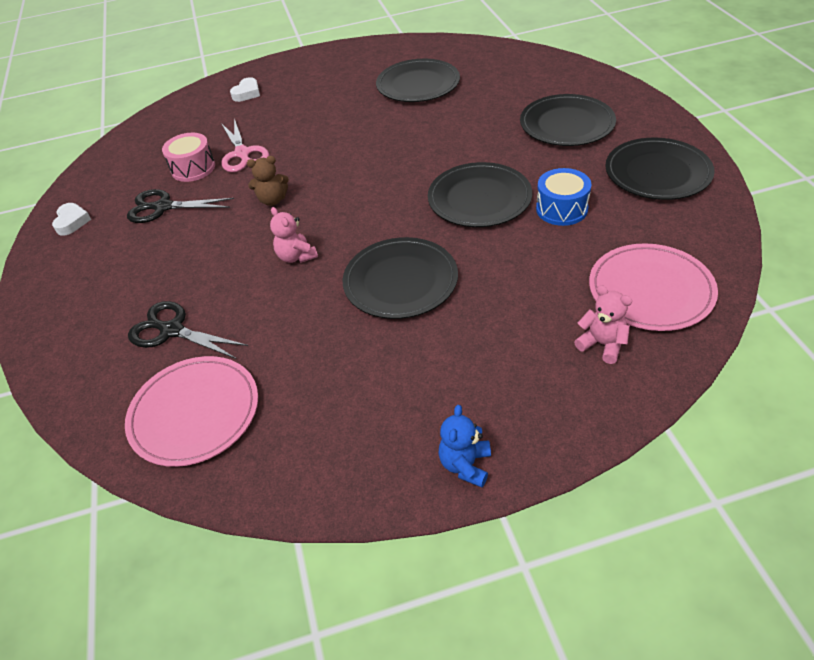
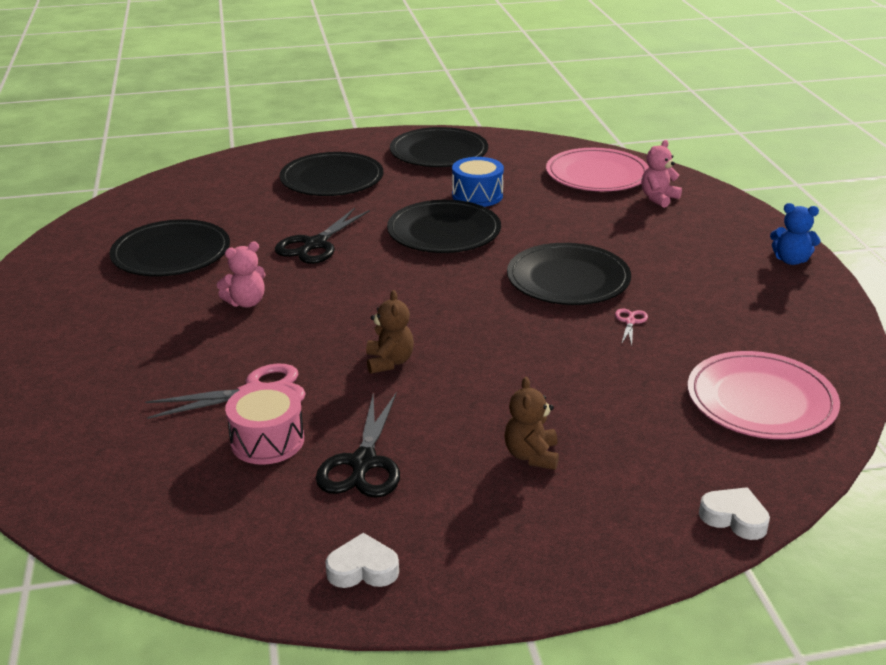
camera: 90 degrees left, 15 degrees down
(152, 278) = (531, 455): none -> brown teddy bear
(172, 330) = (635, 428): black scissors -> black scissors (315, 244)
(247, 93) = (62, 398): white heart -> white heart (734, 518)
(296, 256) = (513, 341): pink teddy bear -> pink teddy bear (246, 302)
(326, 325) = (630, 322): none -> pink scissors

